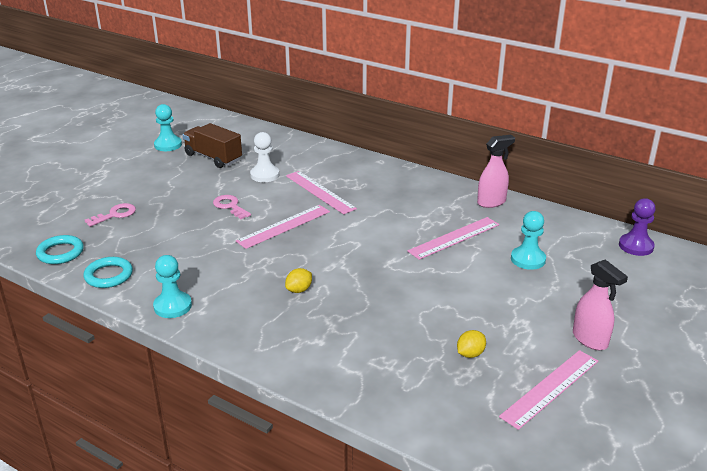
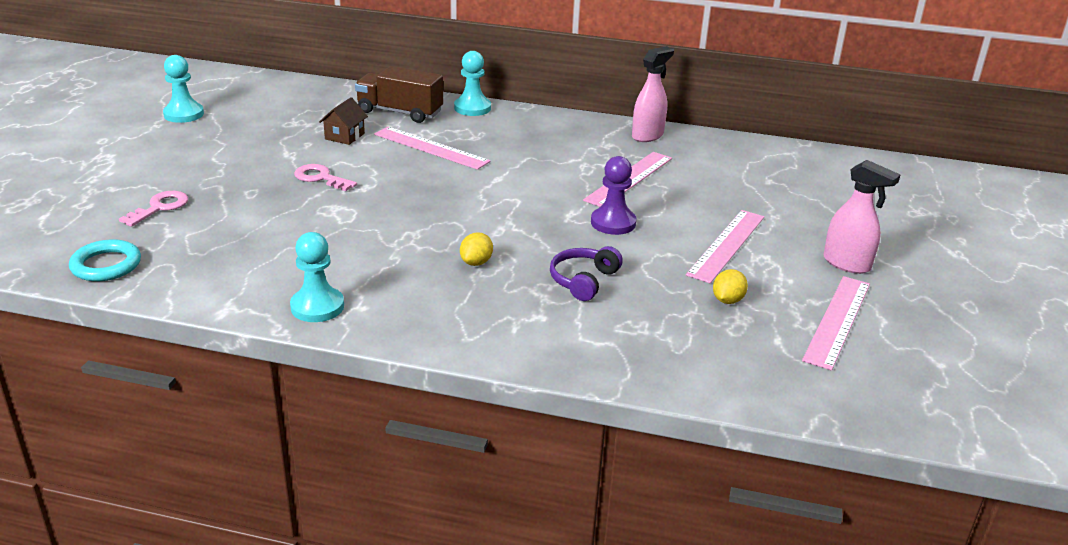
camera: 20 degrees left, 0 degrees up
(108, 275) = (199, 283): turquoise ring -> none
(213, 157) = (259, 123): brown truck -> brown truck (400, 112)
(264, 175) = (344, 136): white pawn -> brown house
(284, 226) = (409, 192): pink ruler -> pink ruler (726, 245)
(368, 318) = (583, 281): none -> purple headphones
(528, 259) = (727, 191): turquoise pawn -> turquoise pawn (472, 108)
(636, 246) = (833, 162): purple pawn -> purple pawn (613, 223)

